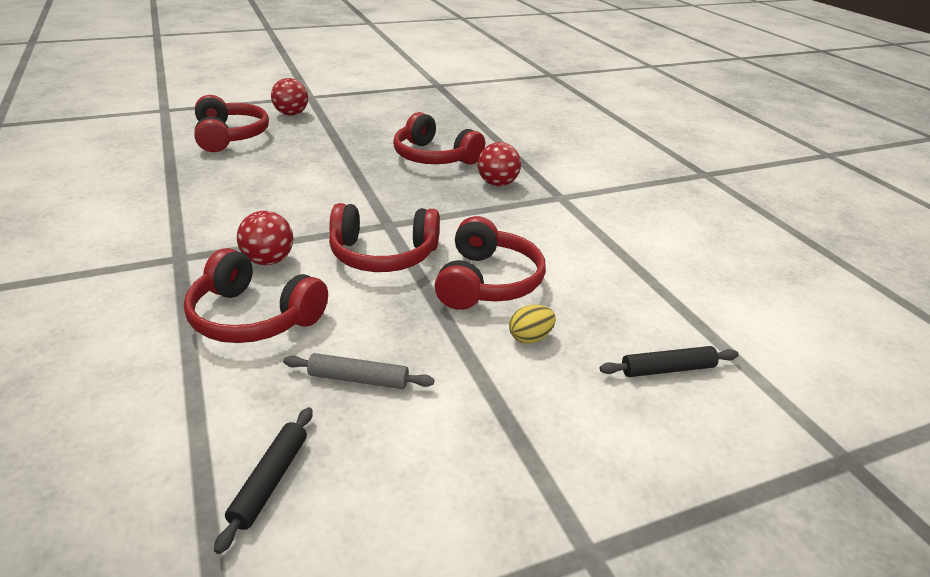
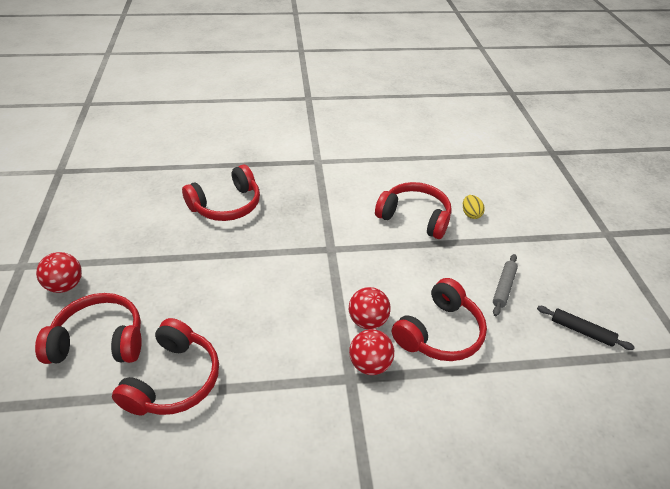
camera: 75 degrees left, 10 degrees up
(383, 255) = (373, 258): red headphones -> red headphones (173, 379)
(497, 184) = (287, 183): red ball -> red ball (369, 364)
(668, 369) = (497, 177): black rolling pin -> none

